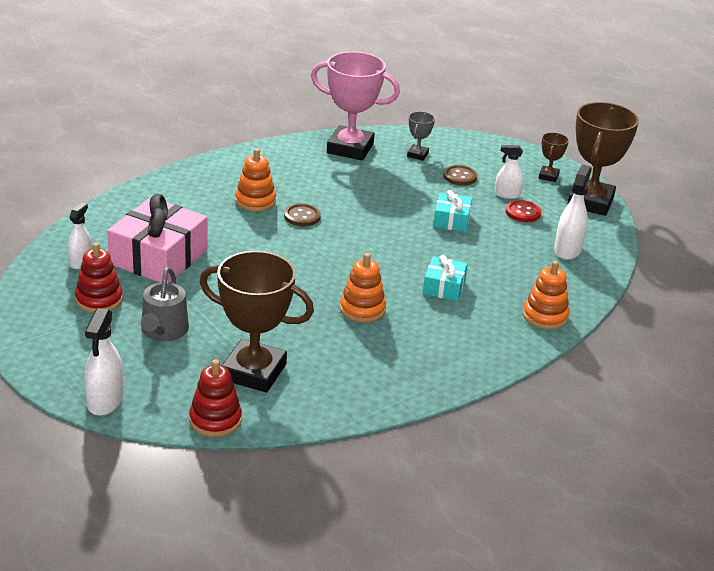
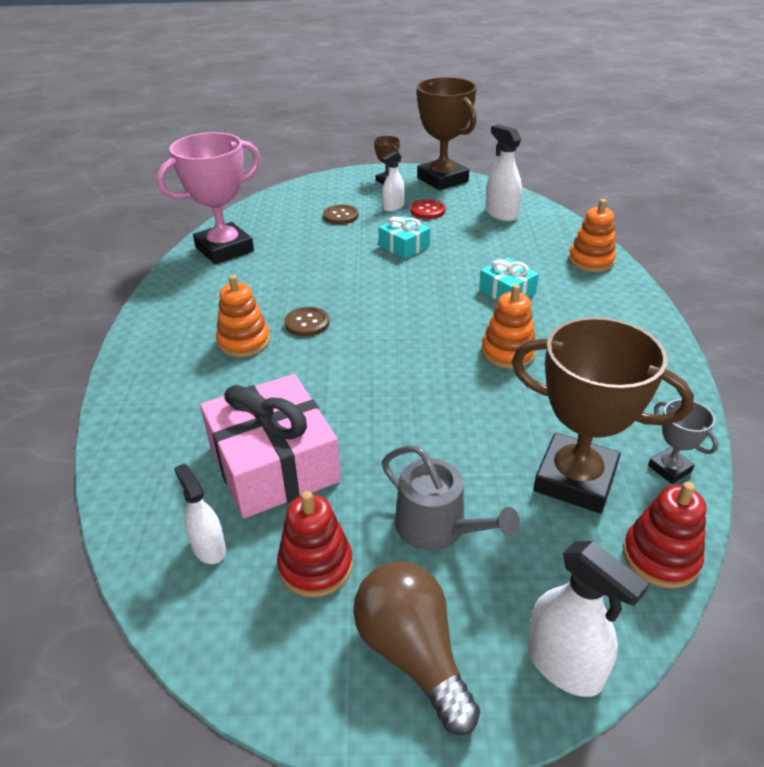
camera: 50 degrees left, 5 degrees up
(71, 350) = (412, 653): none -> brown light bulb
(254, 372) = (575, 479): brown trophy -> brown trophy turned 60 degrees clockwise
(417, 155) = (281, 221): grey trophy -> grey trophy (669, 468)

